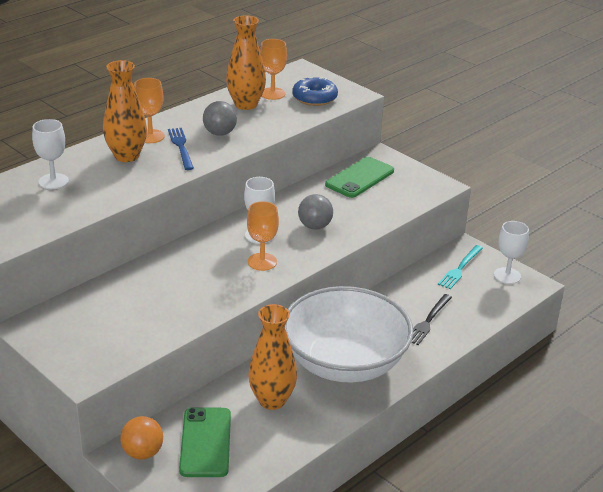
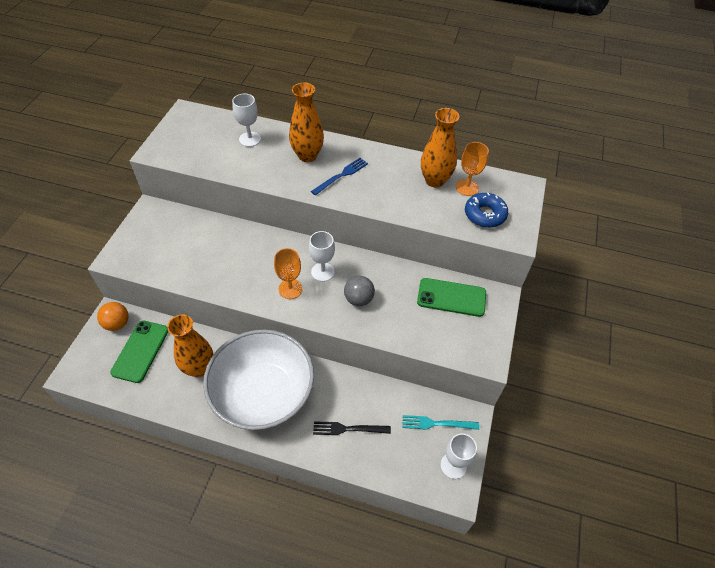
camera: 60 degrees right, 20 degrees up
(150, 136) = (343, 154): orange goblet -> none
(206, 442) = (140, 351): green phone -> green phone turned 45 degrees counterclockwise
(220, 133) = (378, 186): grey ball -> none

